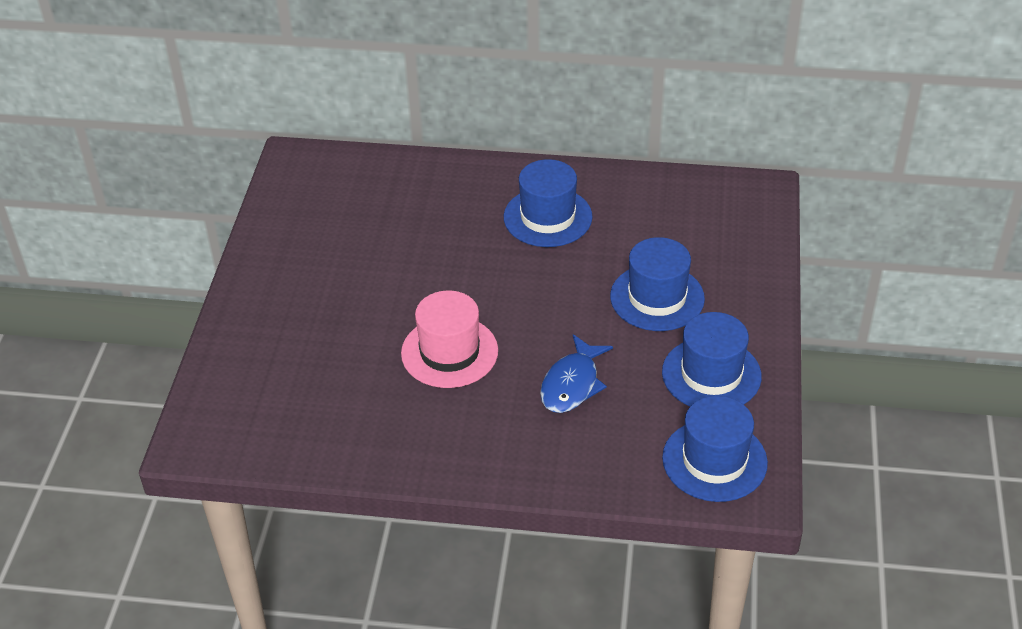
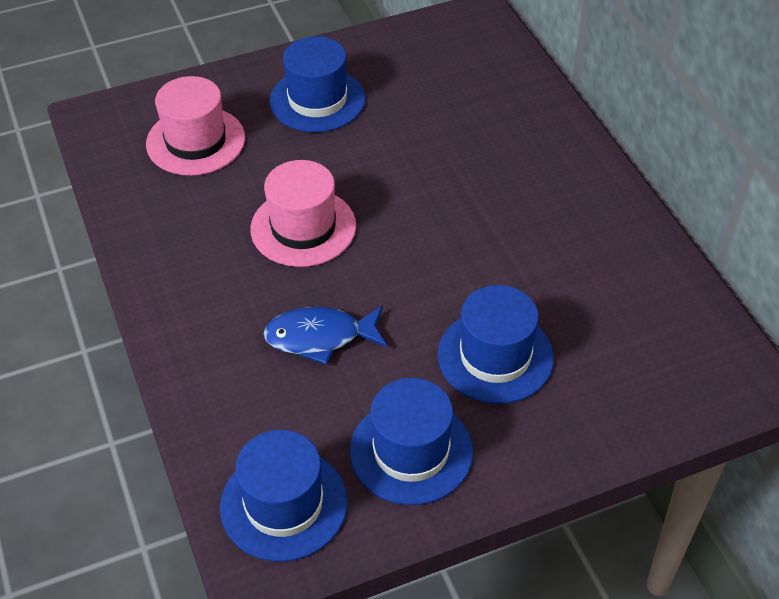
camera: 60 degrees right, 5 degrees up
(289, 383) = (195, 141): none -> pink hat
(547, 217) = (546, 218): blue hat -> blue hat (317, 100)

